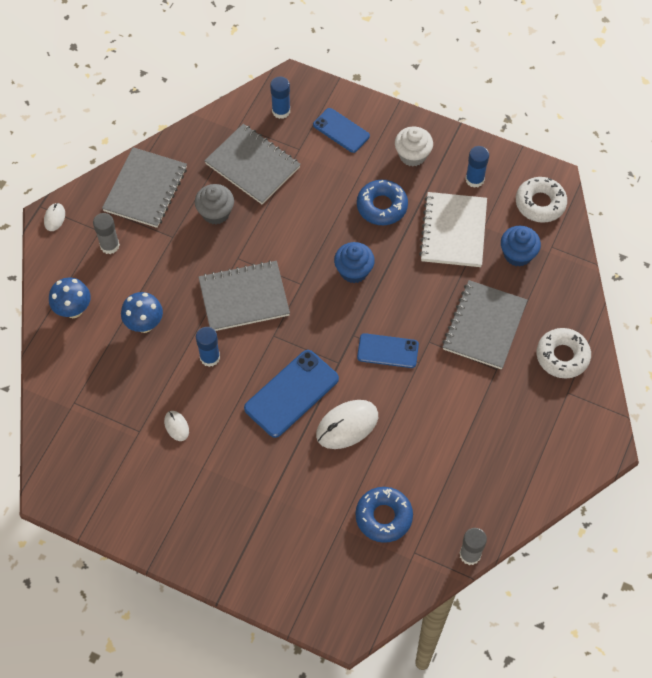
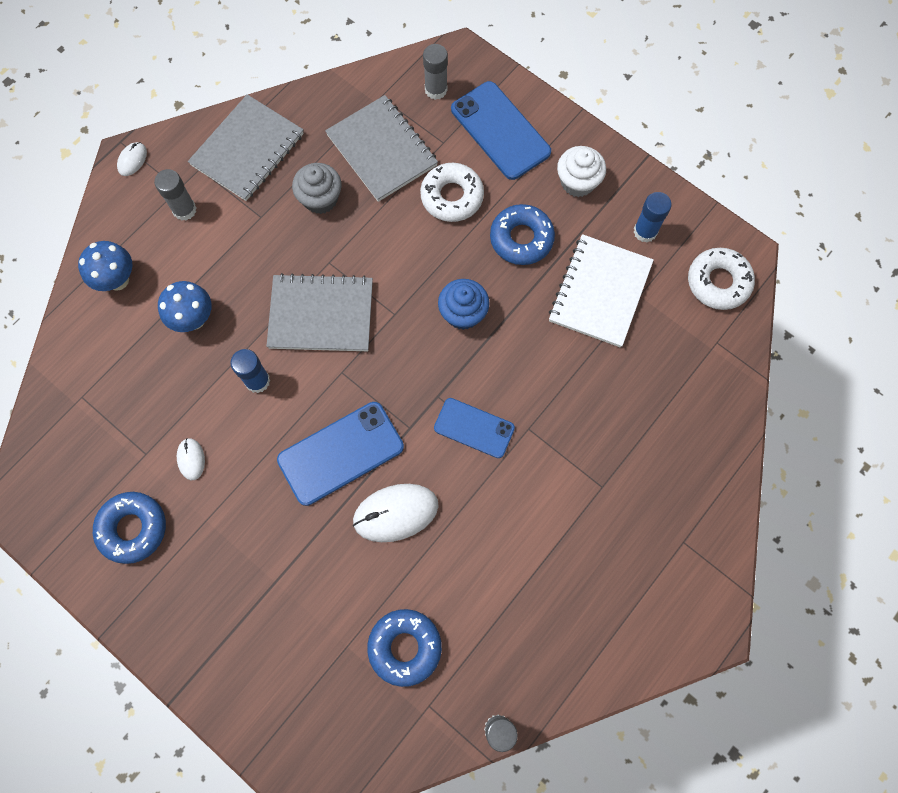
camera: 15 degrees right, 10 degrees up
(147, 487) = (132, 528): none -> blue donut
(281, 111) = (436, 90): blue glue stick -> grey glue stick
(341, 130) = (500, 131): blue phone -> blue phone, size x1.56
(484, 326) = (603, 426): grey notebook -> none
(517, 254) = (671, 342): blue cupcake -> none
(562, 356) = (690, 491): white donut -> white donut (452, 196)

